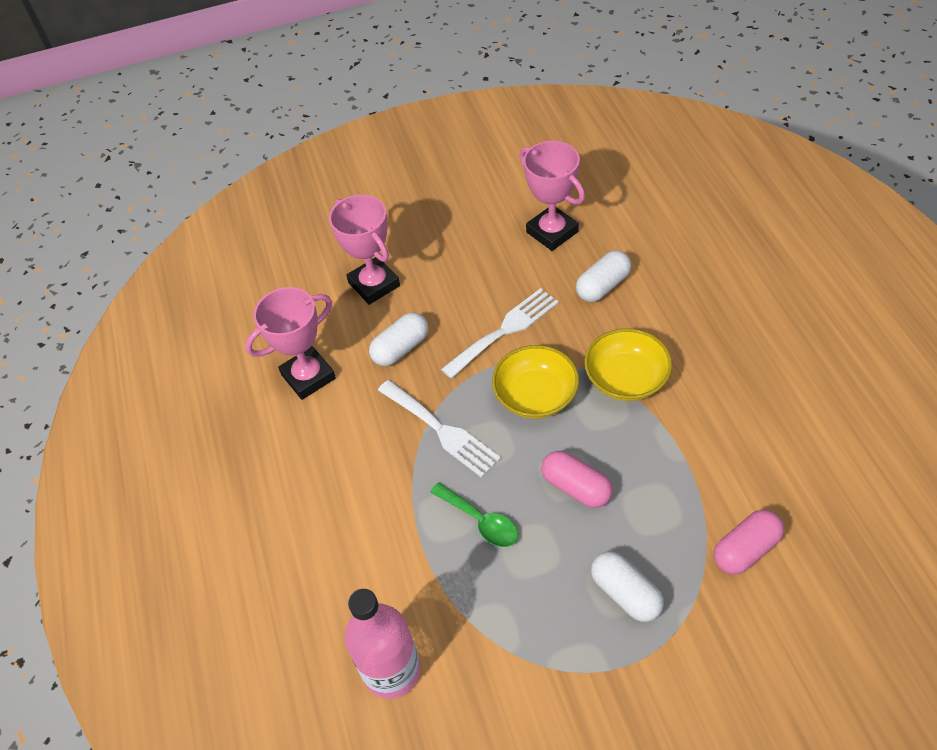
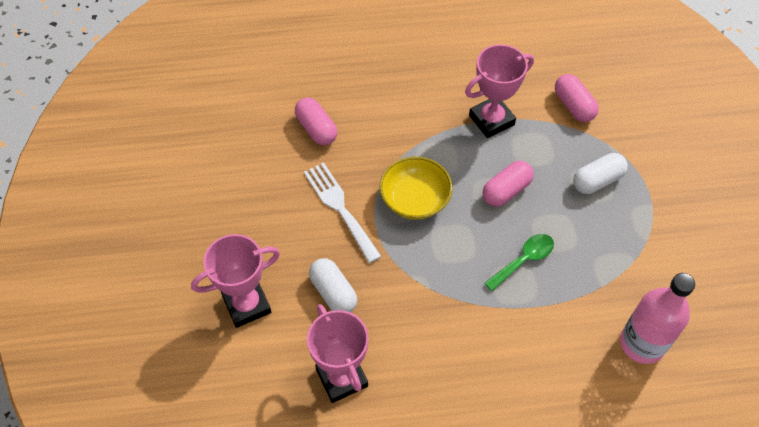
camera: 85 degrees left, 5 degrees up
(442, 430) = (432, 273): white fork -> none
(552, 232) = (241, 150): pink trophy -> pink trophy (491, 120)
(603, 286) = (316, 129): white capsule -> pink capsule
(626, 379) = (415, 136): yellow bowl -> none

